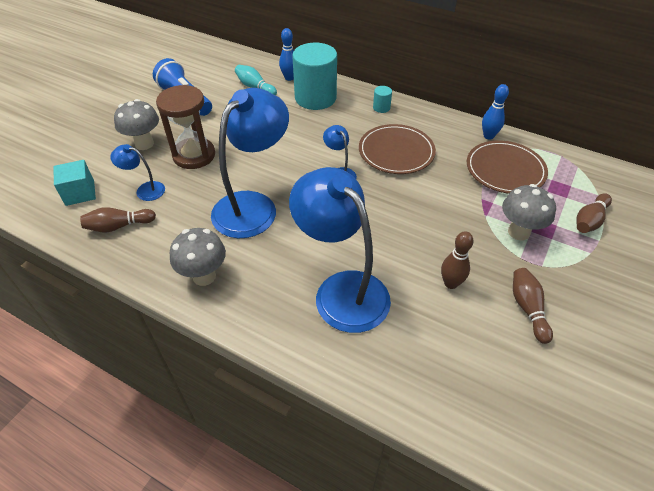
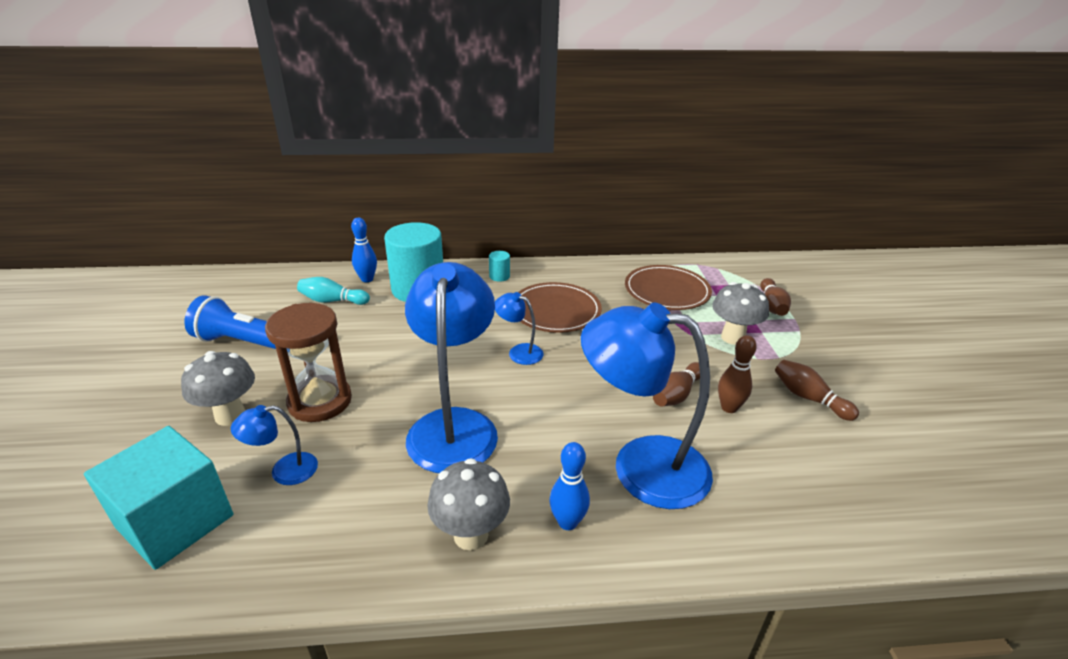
camera: 35 degrees left, 15 degrees down
(80, 193) = (175, 521): turquoise cube -> turquoise cube, size x1.63
(119, 226) = (285, 535): brown bowling pin -> brown bowling pin (676, 394)
(488, 136) = (623, 268): blue bowling pin -> blue bowling pin (567, 522)

